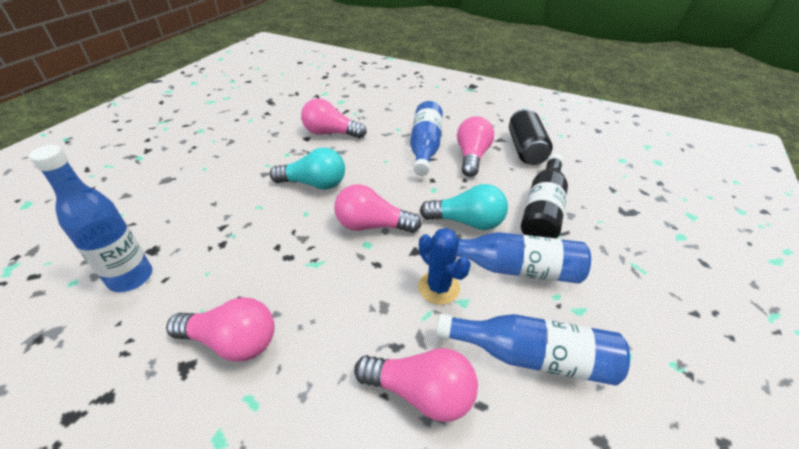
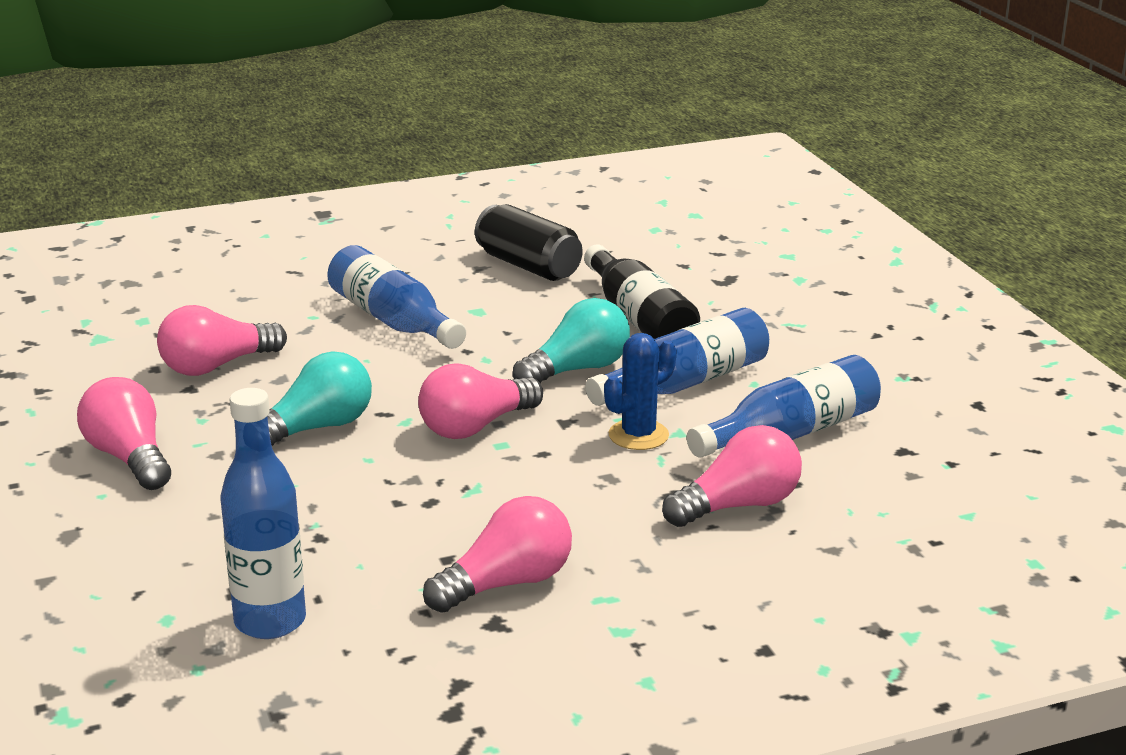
camera: 45 degrees left, 15 degrees down
(438, 287) = (638, 435): blue cactus -> blue cactus turned 45 degrees counterclockwise
(471, 157) = (474, 304): pink light bulb -> pink light bulb (129, 458)

